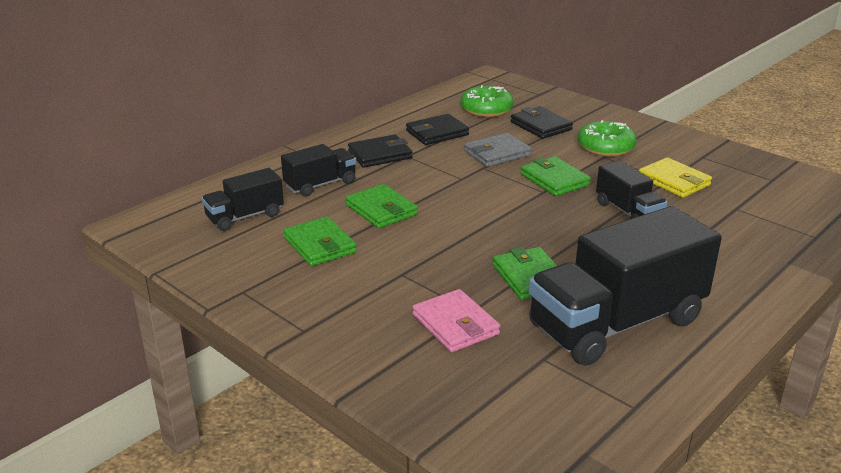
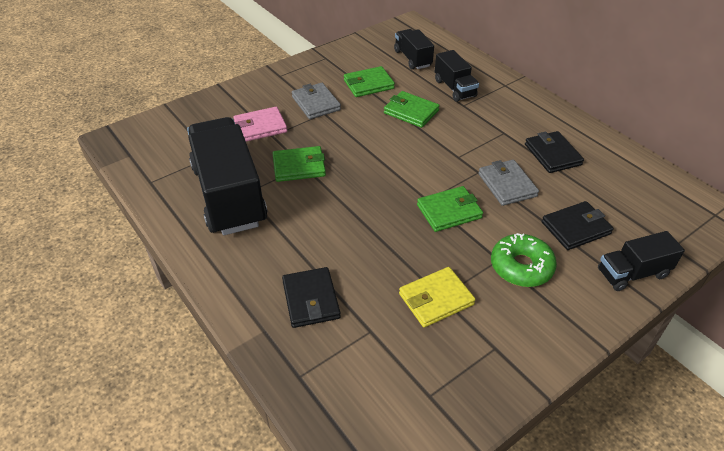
camera: 100 degrees right, 15 degrees up
(379, 283) = (316, 103): none -> grey wallet
(380, 154) = (506, 119): black wallet -> black wallet (311, 299)
(381, 210) = (411, 112): green wallet -> green wallet turned 60 degrees clockwise
(486, 109) = (616, 195): green donut -> none
(628, 212) = (379, 245): black truck -> black truck (632, 273)

